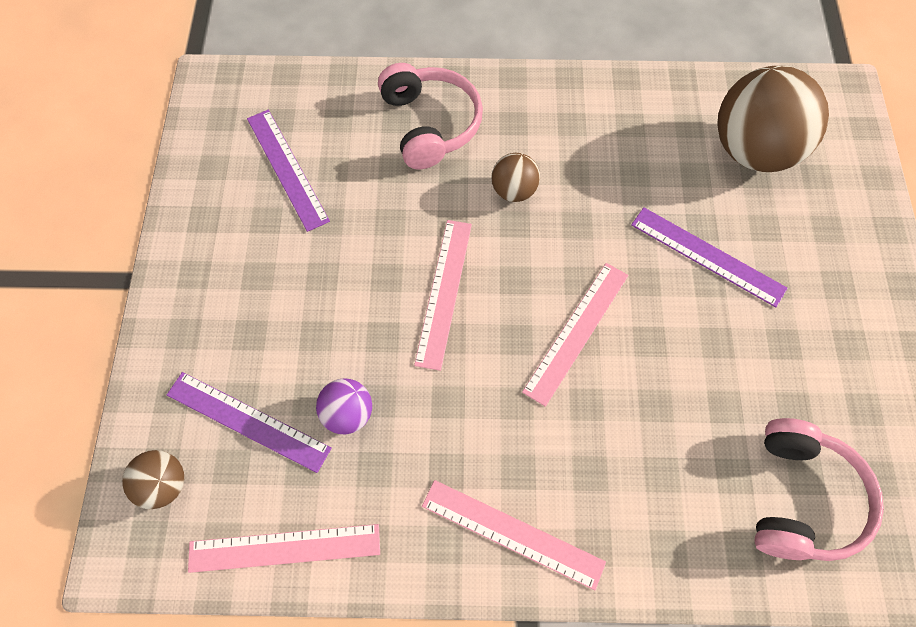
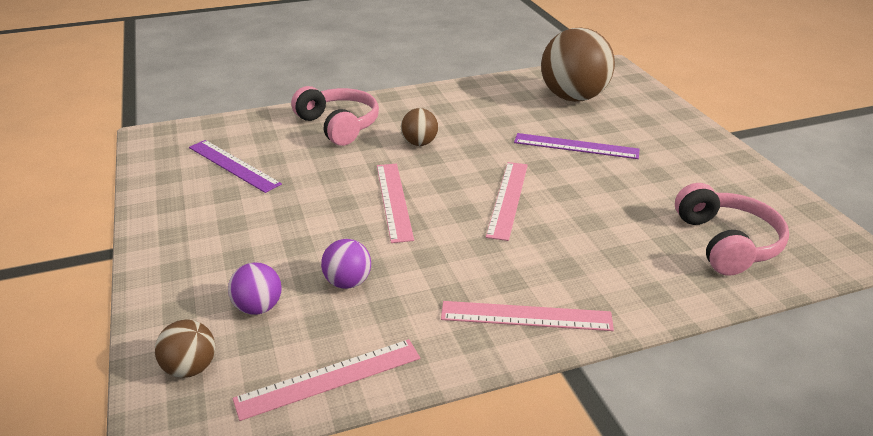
camera: 20 degrees left, 30 degrees down
(248, 421) = (258, 307): purple ruler -> purple ball

